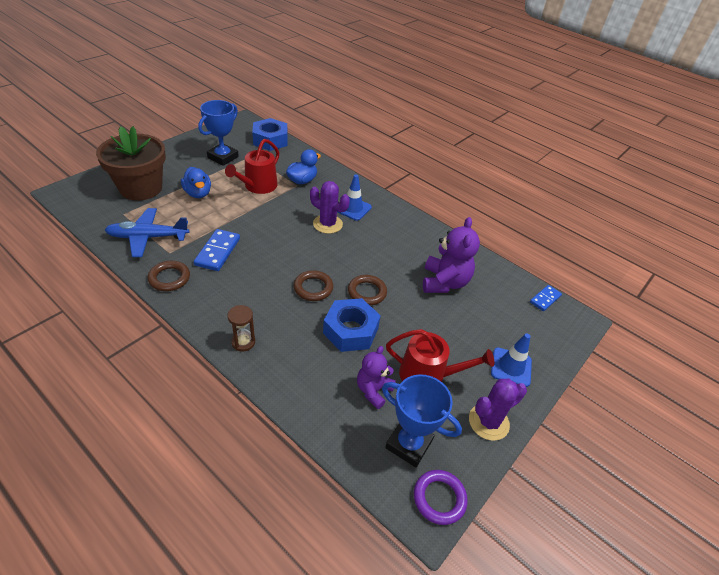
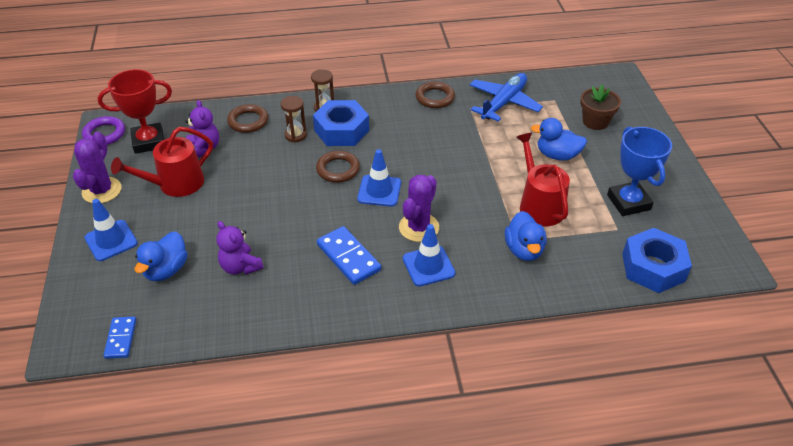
camera: 135 degrees right, 0 degrees up
(141, 188) = (595, 122): brown flower pot -> brown flower pot, size x0.53
(217, 251) = (445, 134): blue domino -> blue domino (348, 257)
(298, 338) = (295, 135): none -> brown hourglass
(313, 256) = (379, 191): none -> blue traffic cone
(327, 224) = (419, 227): purple cactus -> purple cactus turned 45 degrees counterclockwise
(351, 330) = (267, 166): blue nut -> blue nut (341, 130)
(367, 292) = (294, 200): brown ring -> brown ring (248, 121)
(409, 444) = (149, 142): blue trophy -> red trophy
(444, 282) = (240, 267): purple teddy bear -> purple teddy bear, size x0.63
(489, 316) = (166, 270): none -> blue duck

